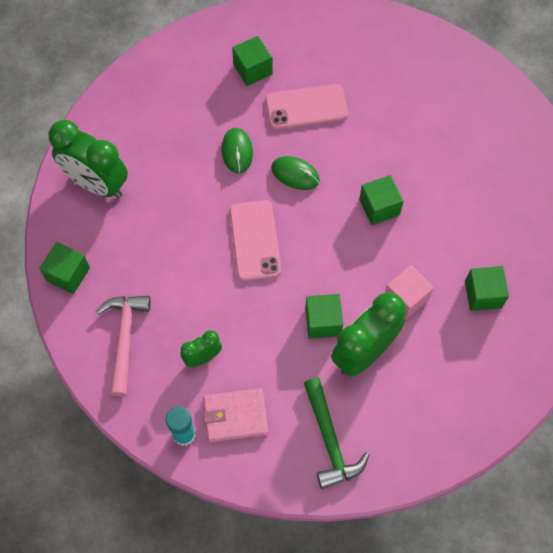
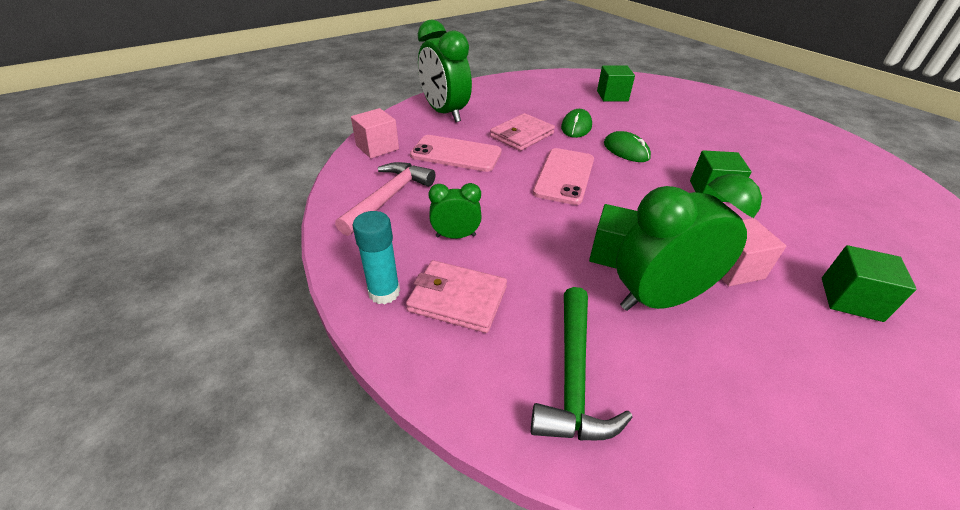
camera: 25 degrees right, 25 degrees down
(68, 274) = (377, 147): green cube -> pink cube
(192, 191) = (522, 135): none -> pink wallet
(306, 107) = (652, 121): pink phone -> pink phone (456, 154)

